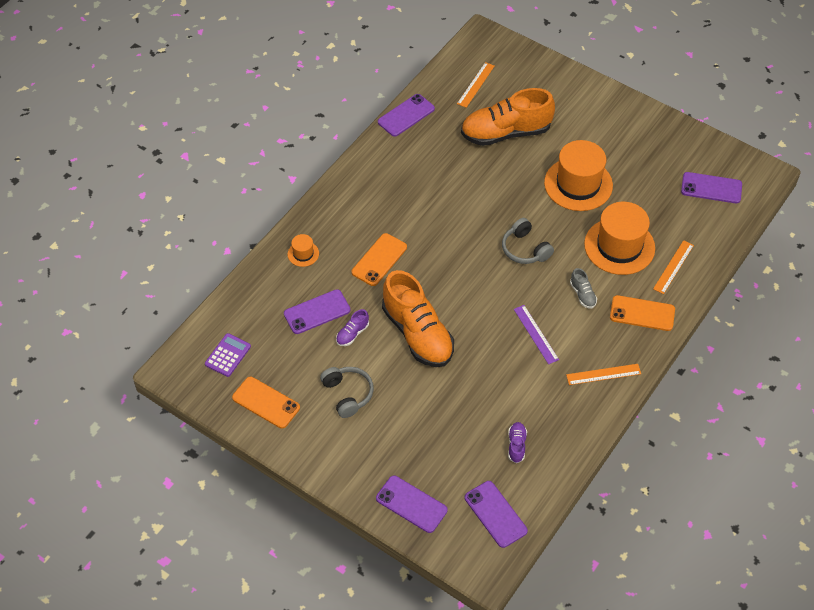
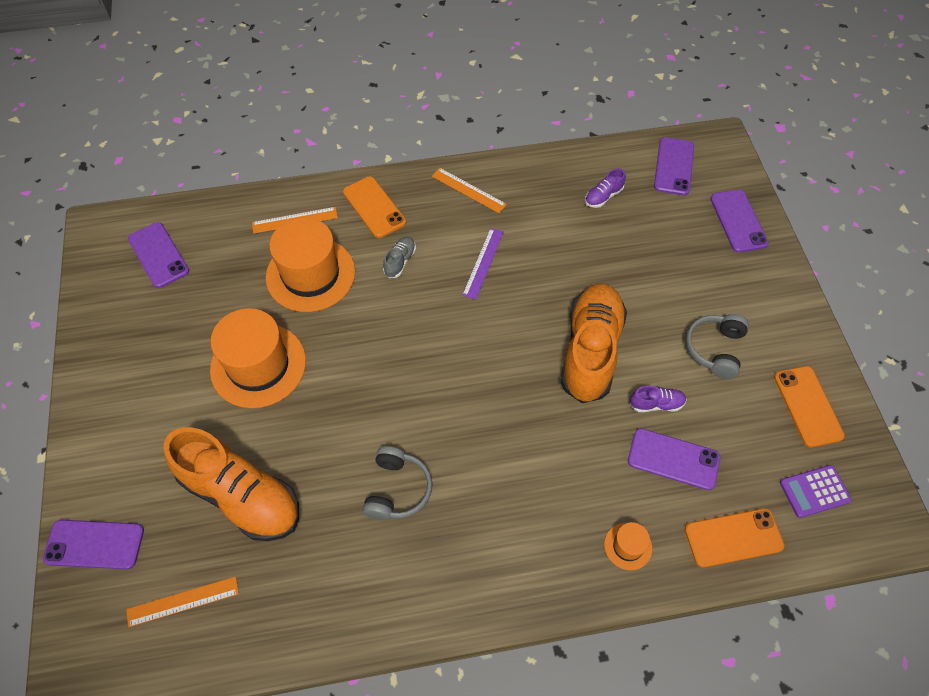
camera: 135 degrees left, 5 degrees up
(379, 260) = (550, 462): orange phone -> orange phone (733, 538)
(406, 115) = (313, 637): purple phone -> purple phone (94, 544)
(525, 249) = (394, 345): grey headphones -> grey headphones (397, 489)

